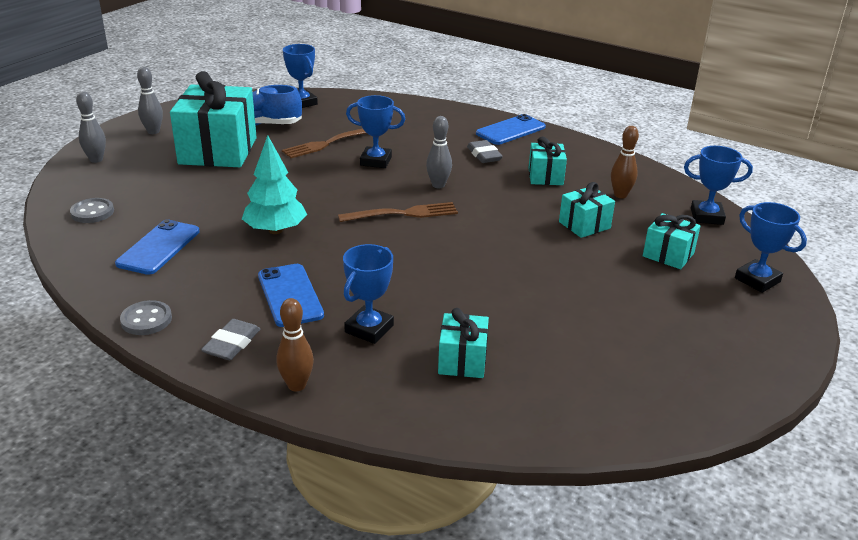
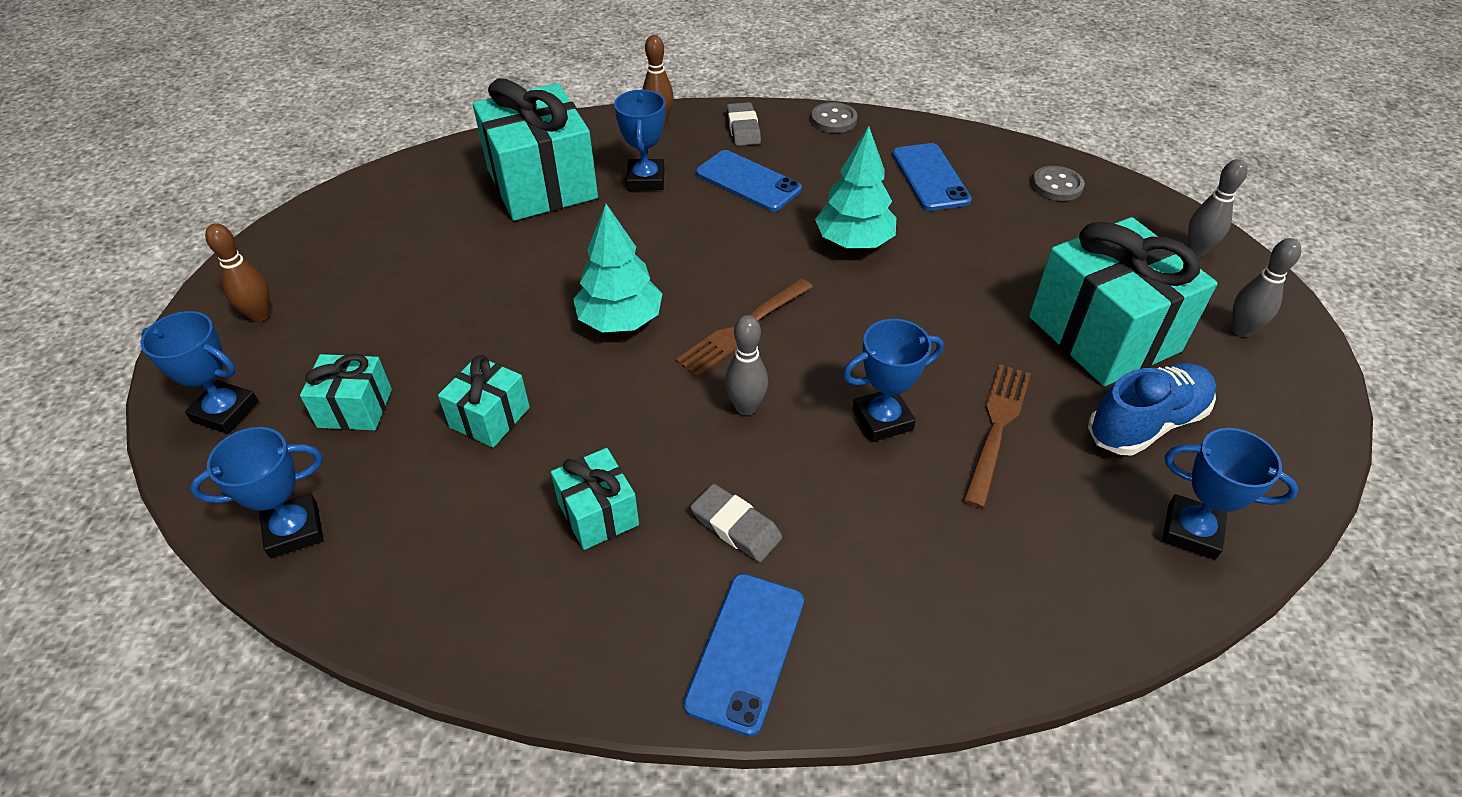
camera: 150 degrees right, 15 degrees up
(462, 360) = (542, 184): turquoise gift -> turquoise gift, size x2.01
(474, 242) = (620, 321): none -> turquoise tree
(620, 195) = (452, 521): brown bowling pin -> brown bowling pin (260, 315)

